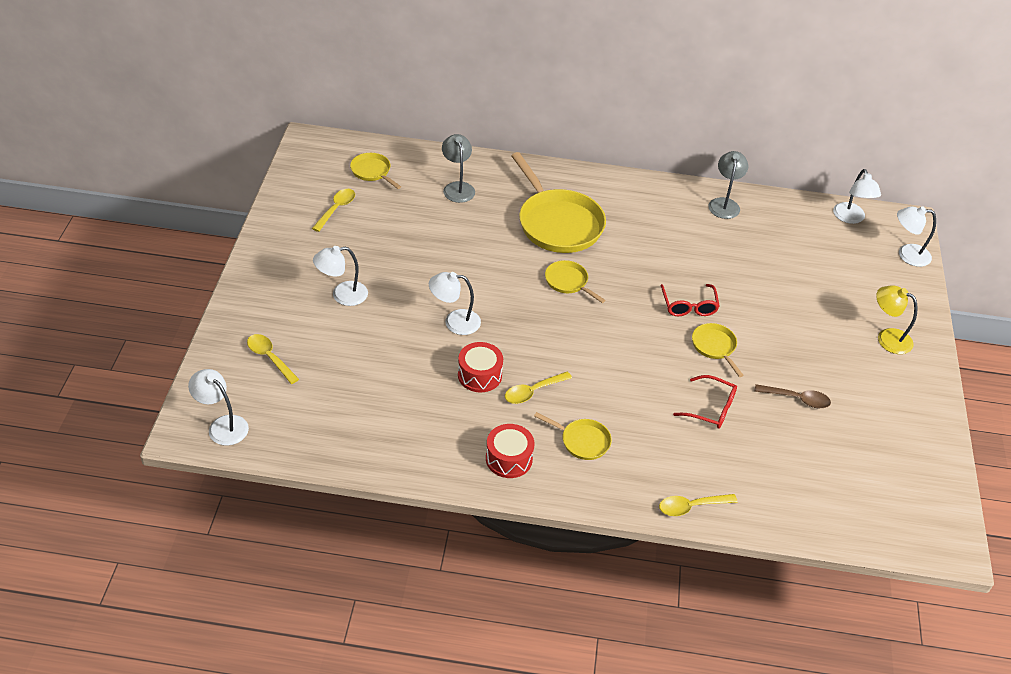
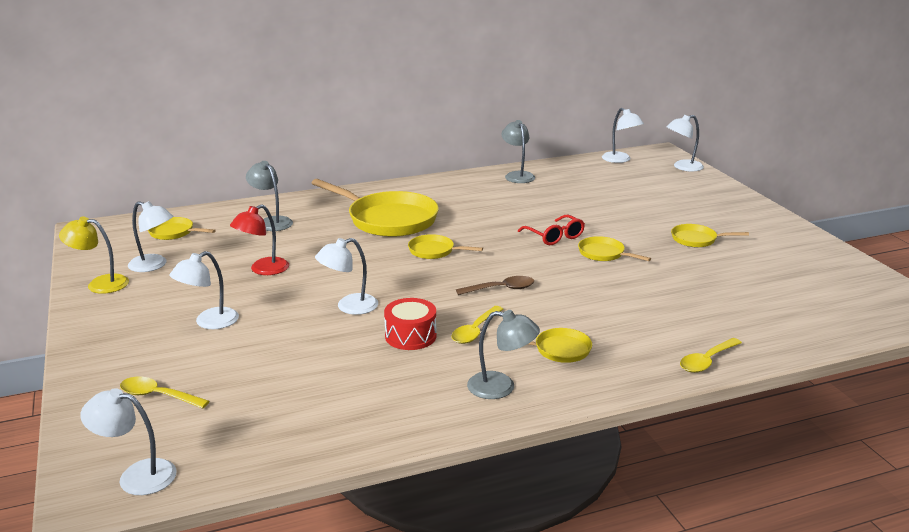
camera: 25 degrees left, 20 degrees down
(336, 209) = (154, 265): yellow spoon -> white lamp
(415, 249) = (263, 270): none -> red lamp
(509, 459) = (501, 387): red drum -> grey lamp
(710, 408) = (645, 291): red glasses -> none
(797, 399) = (705, 264): brown spoon -> brown spoon (501, 289)
(820, 364) = (697, 239): none -> yellow pan
(887, 338) = (726, 211): yellow lamp -> yellow lamp (100, 284)

